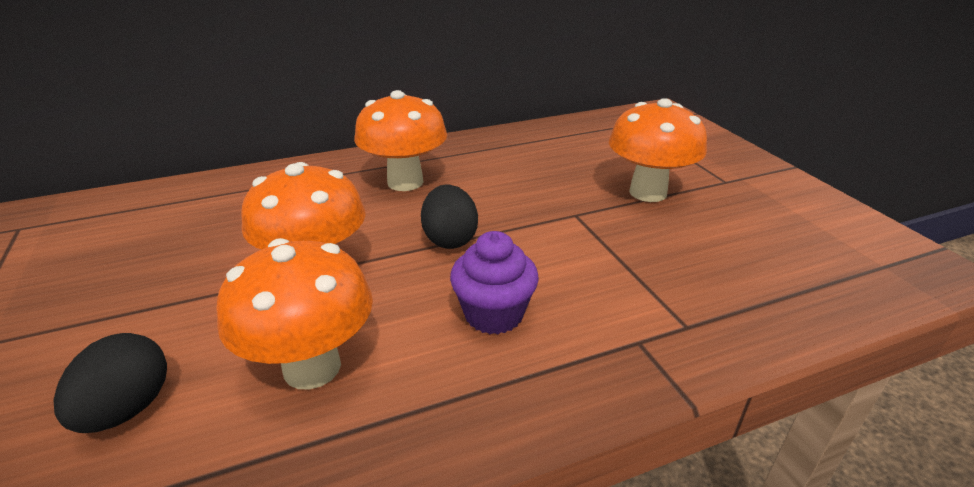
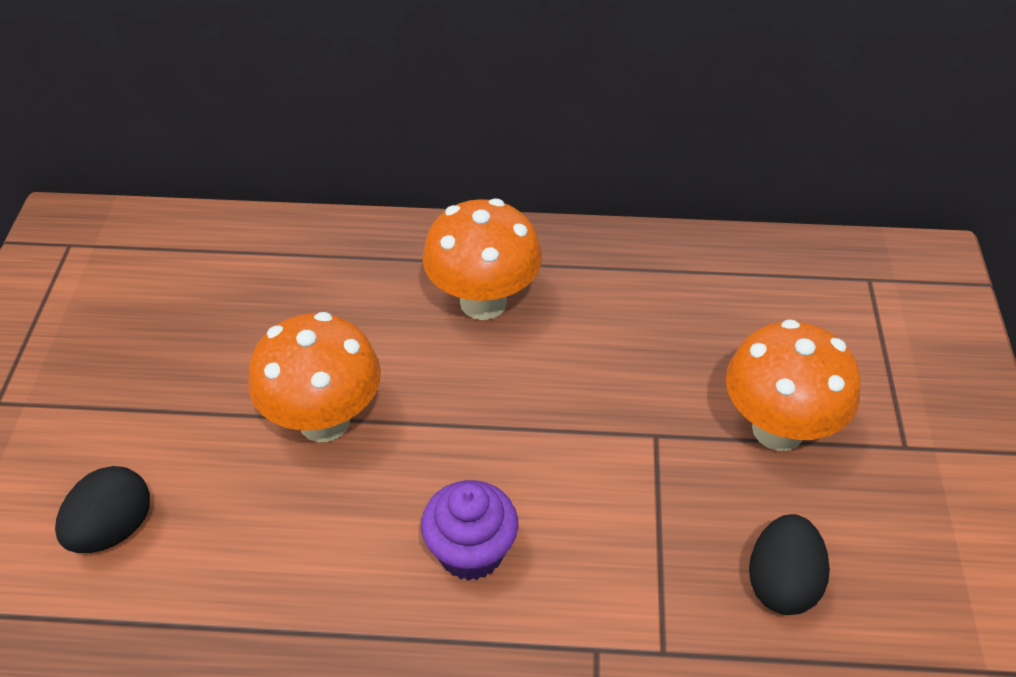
camera: 25 degrees right, 15 degrees up
(312, 367) = (273, 546): orange mushroom -> none
(450, 239) = (484, 422): black egg -> black egg (781, 583)

